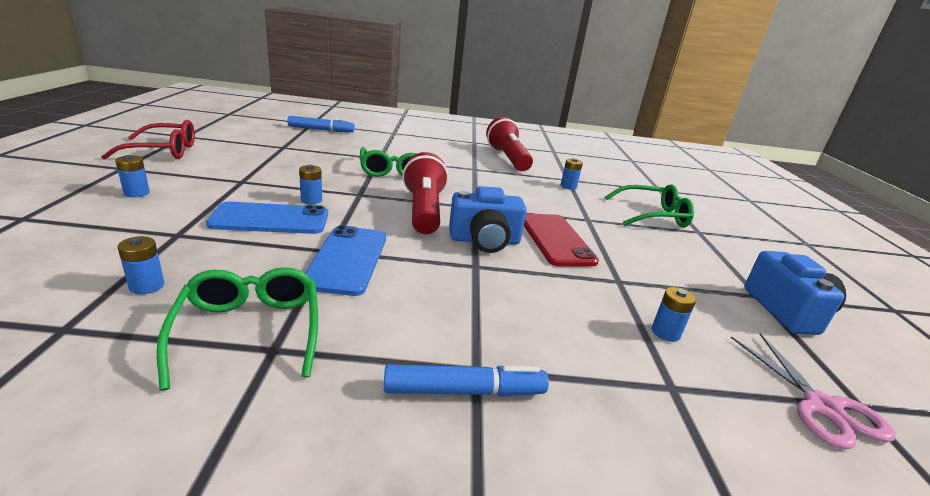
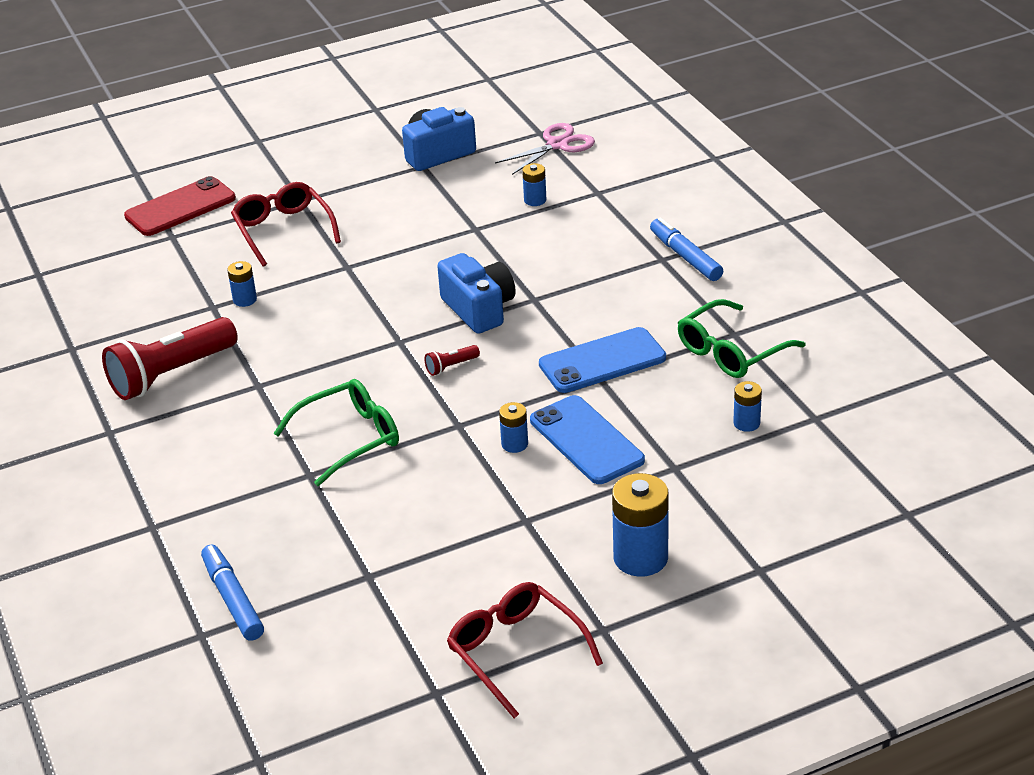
camera: 110 degrees left, 10 degrees up
(137, 193) = (640, 558): blue battery -> blue battery, size x1.89
(424, 210) = (451, 366): red flashlight -> red flashlight, size x0.41
(556, 240) = (427, 273): red phone -> red phone (180, 207)
(652, 215) = (283, 231): green glasses -> red glasses

